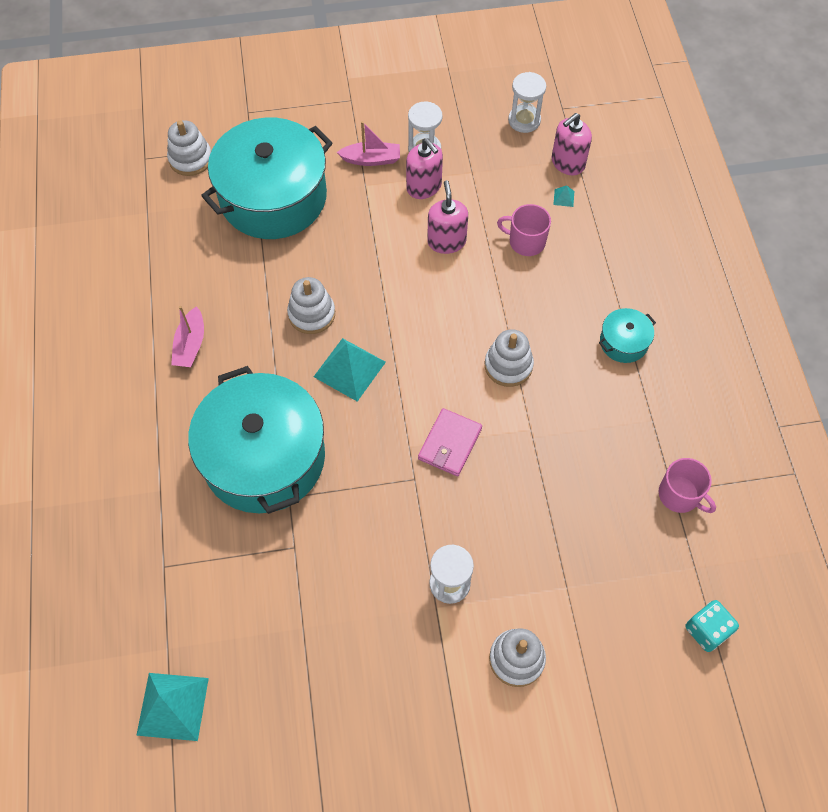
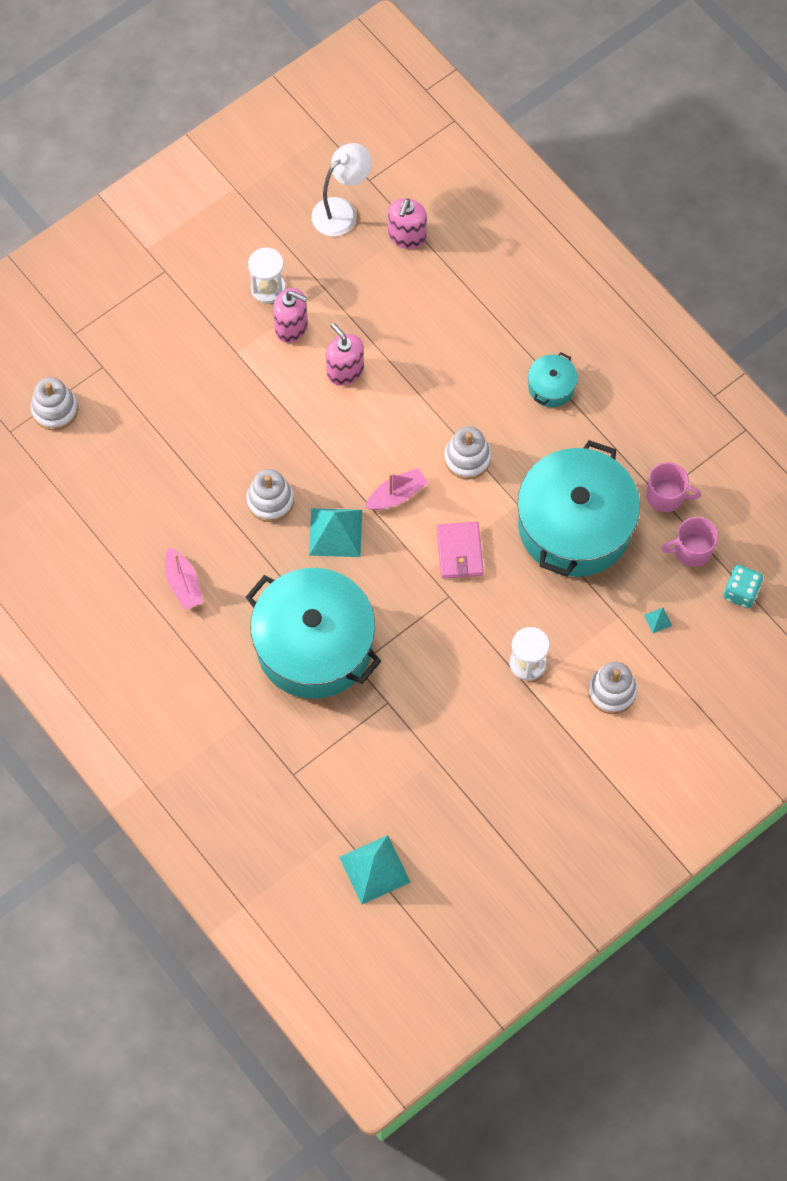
camera: 30 degrees left, 5 degrees up
(273, 197) = (160, 408): turquoise pot -> turquoise pot (575, 525)
(371, 159) = (225, 323): pink boat -> pink boat (396, 495)
(524, 120) = (341, 211): white hourglass -> white lamp
(526, 242) = (415, 334): pink mug -> pink mug (692, 550)
(563, 198) = (423, 273): turquoise pyramid -> turquoise pyramid (658, 620)

